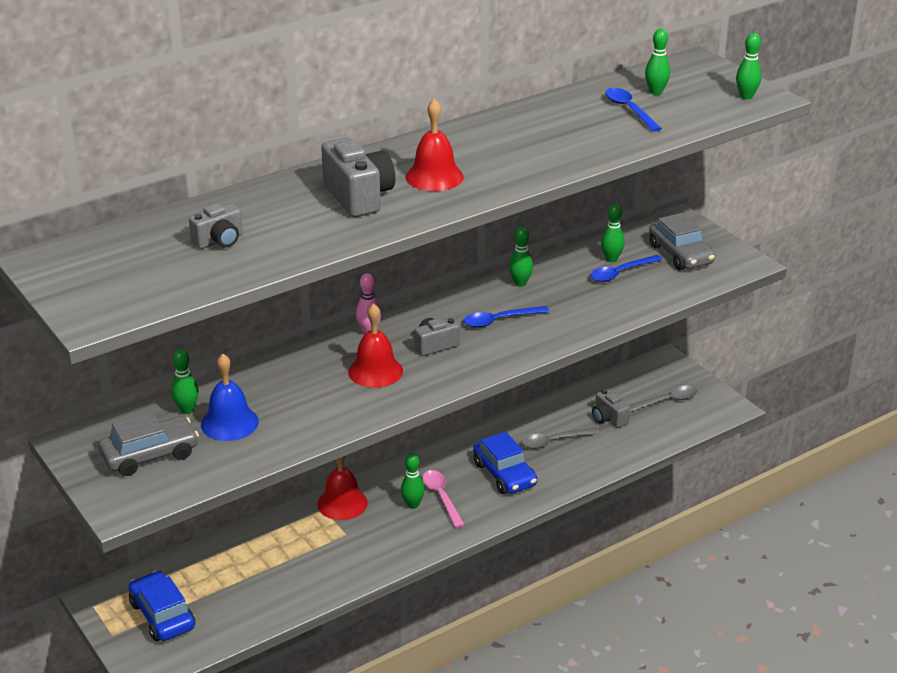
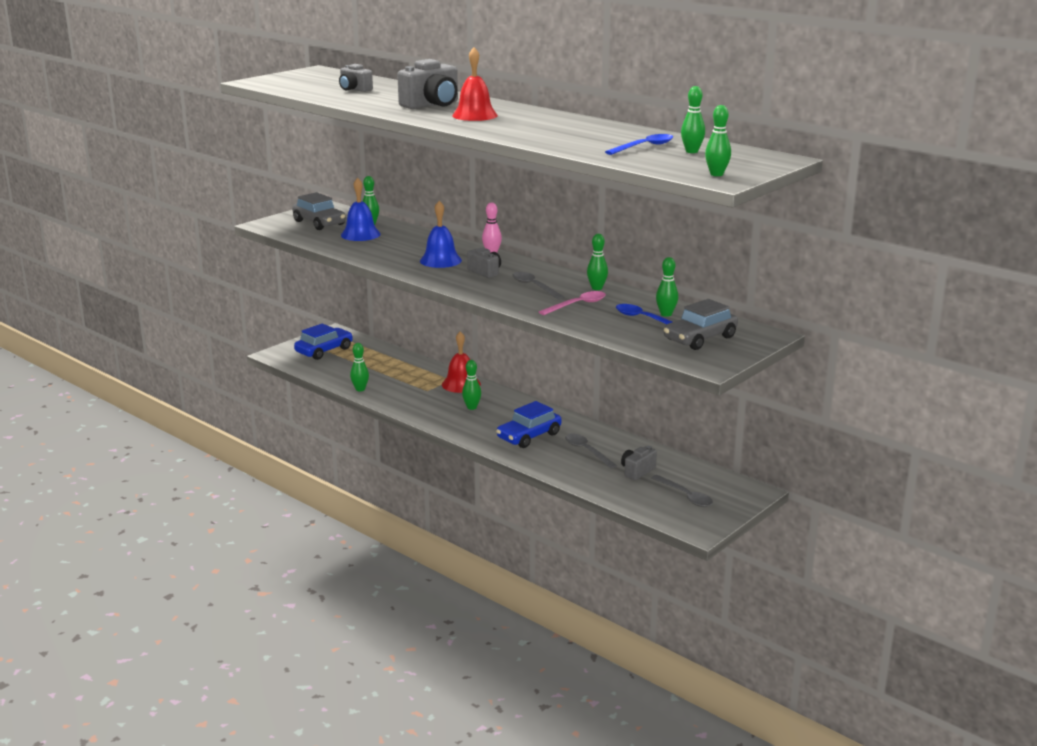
camera: 75 degrees right, 10 degrees down
(314, 593) = (360, 389): none -> green bowling pin
(375, 371) = (440, 260): red bell -> blue bell
(441, 497) = (486, 416): pink spoon -> pink spoon (577, 305)
(499, 320) = (534, 287): blue spoon -> grey spoon

